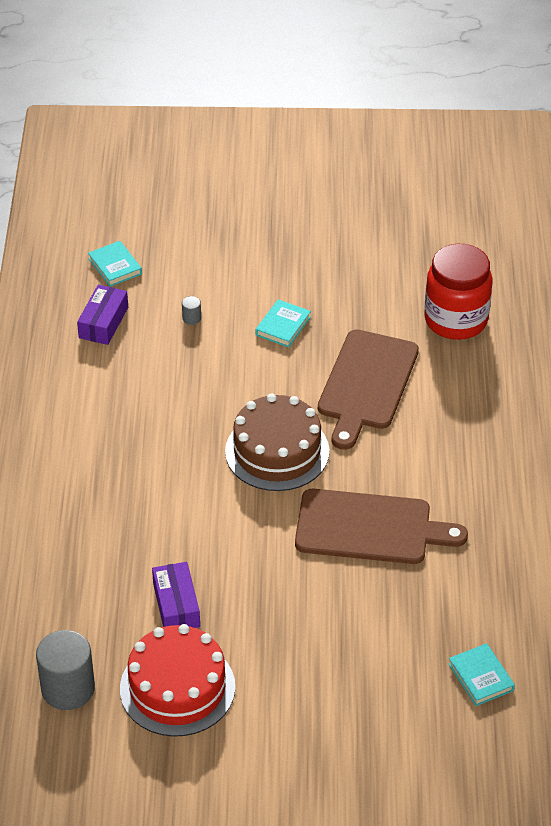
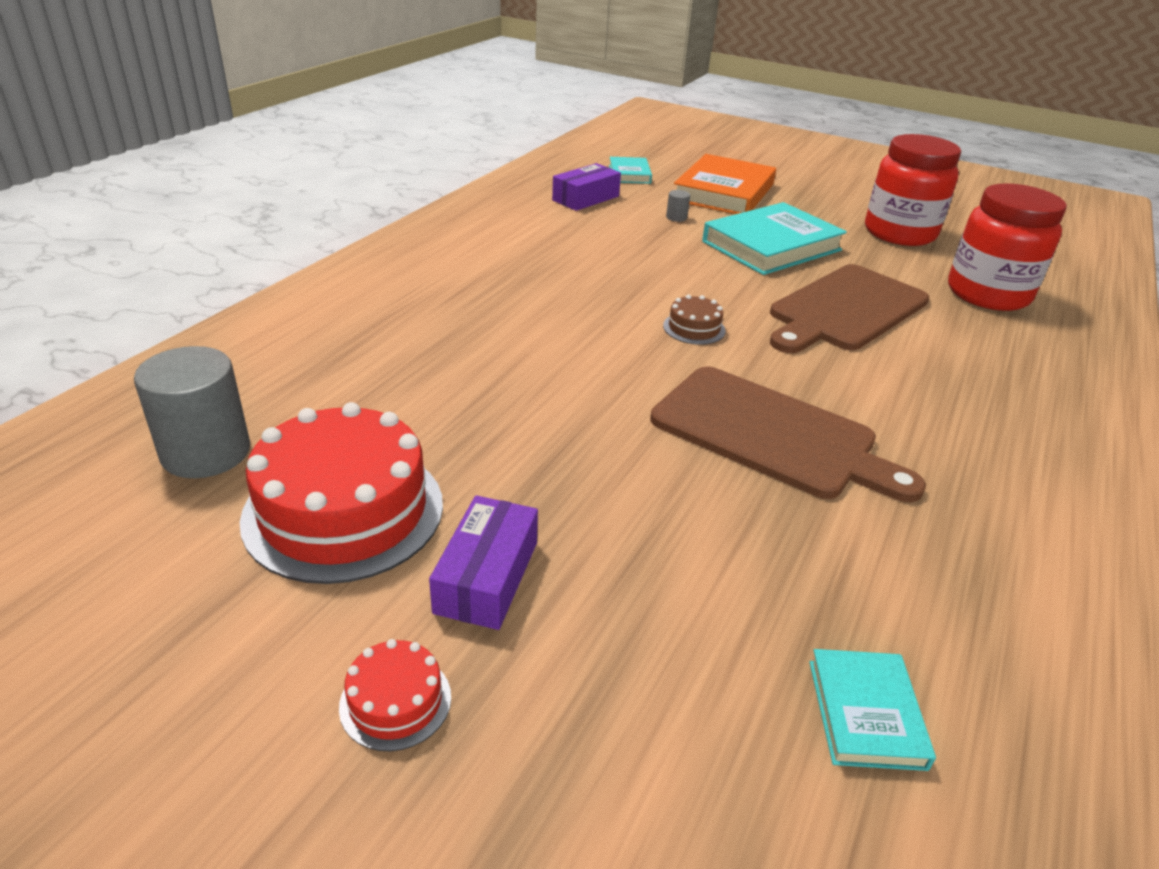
camera: 25 degrees right, 10 degrees down
(176, 605) = (439, 420): purple box -> purple box (486, 577)
(208, 261) = (723, 192): none -> orange book
(277, 451) = (694, 328): brown cake -> brown cake, size x0.45
(283, 326) = (771, 246): turquoise book -> turquoise book, size x1.95
(284, 765) = (395, 701): none -> red cake
(370, 263) = (899, 233): none -> red jar

